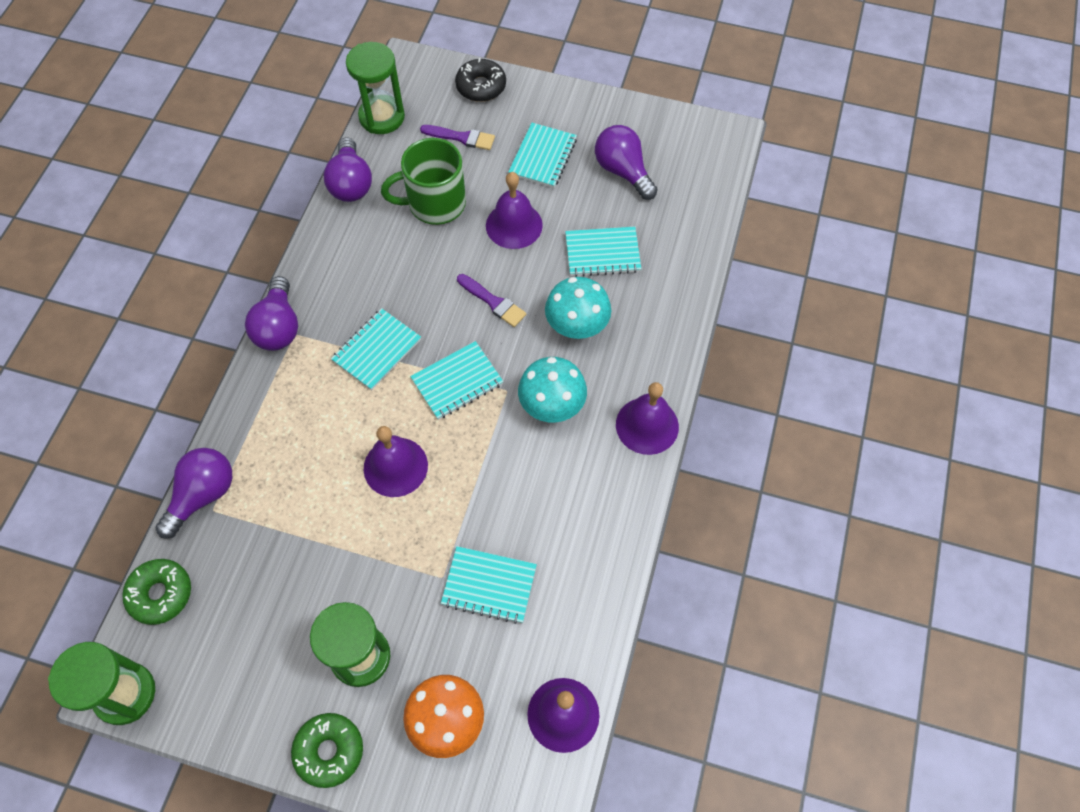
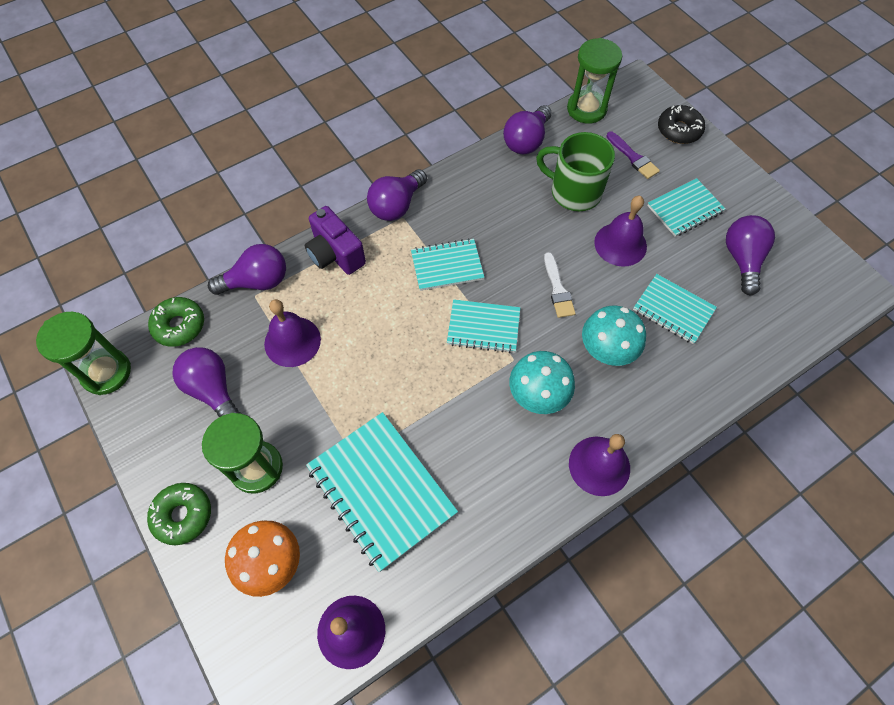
camera: 40 degrees right, 0 degrees up
(253, 624) = (213, 390): none -> purple light bulb
(259, 414) = (335, 254): none -> purple camera
(395, 466) = (391, 355): purple bell -> purple bell (292, 341)
(489, 585) = (381, 490): turquoise notebook -> turquoise notebook, size x1.69
(493, 302) = (558, 289): purple brush -> white brush

